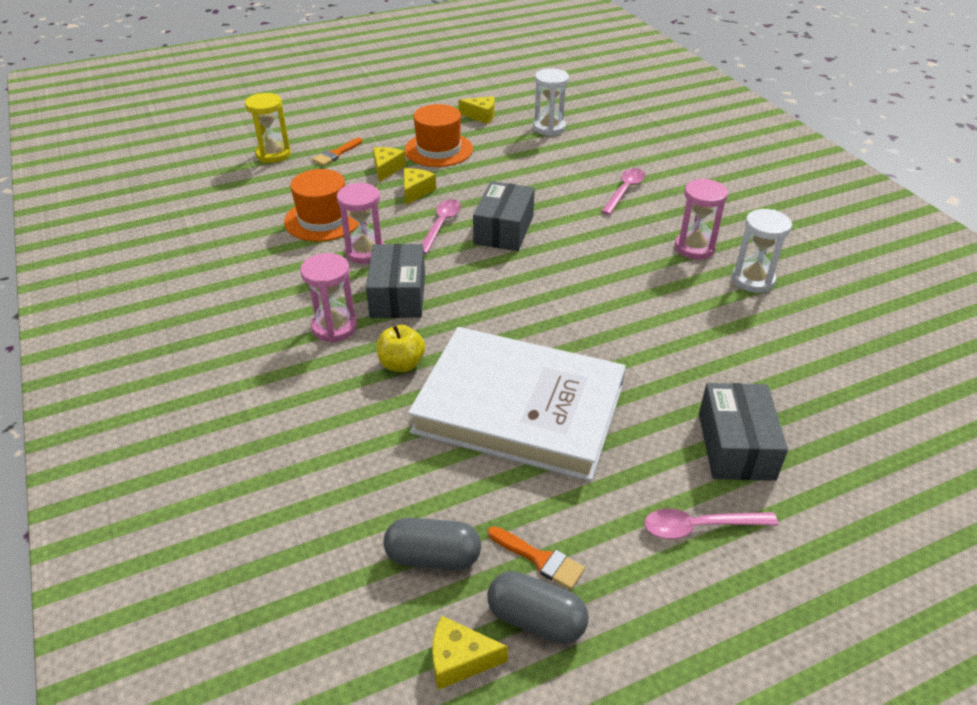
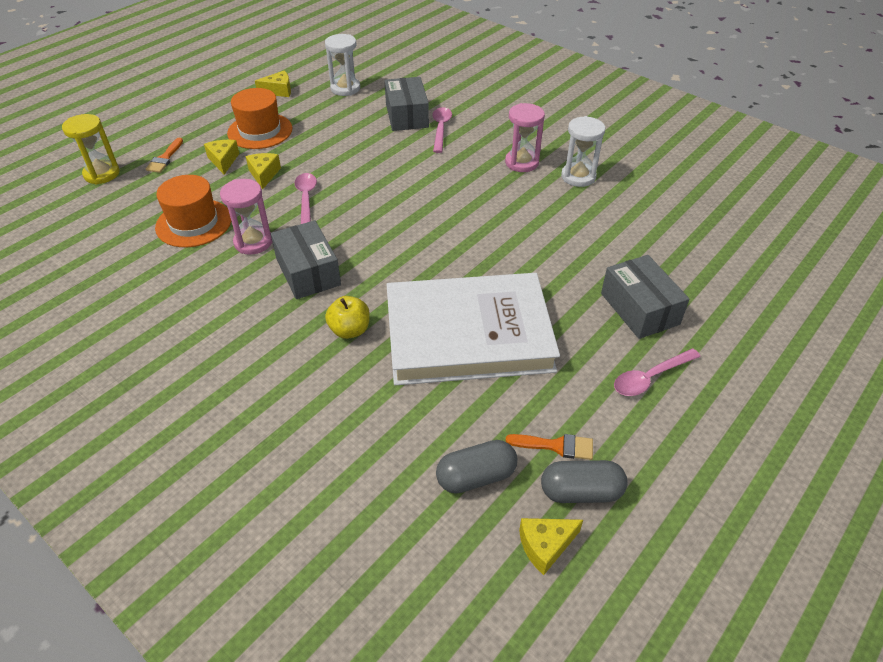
camera: 25 degrees left, 5 degrees up
(334, 327) = (269, 317): pink hourglass -> none
(504, 230) = (363, 188): grey box -> grey box (407, 115)

